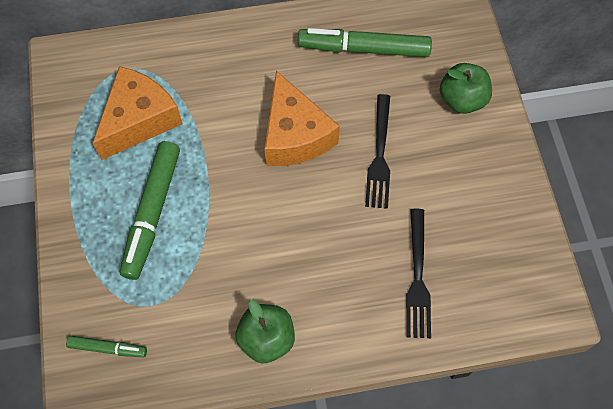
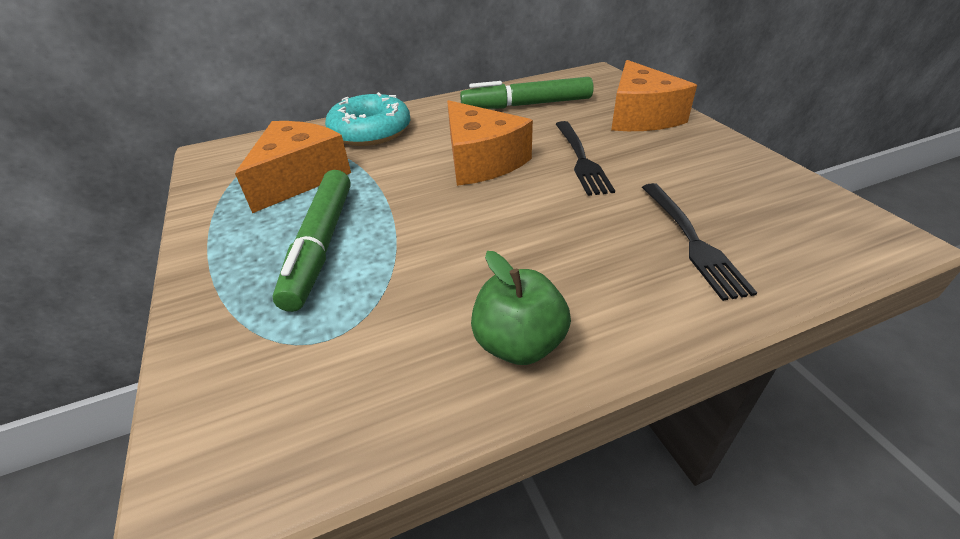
camera: 10 degrees left, 25 degrees down
(108, 348) = (253, 411): green marker -> none
(206, 59) = (370, 131): none -> turquoise donut
(462, 100) = (640, 116): green apple -> orange cheese

